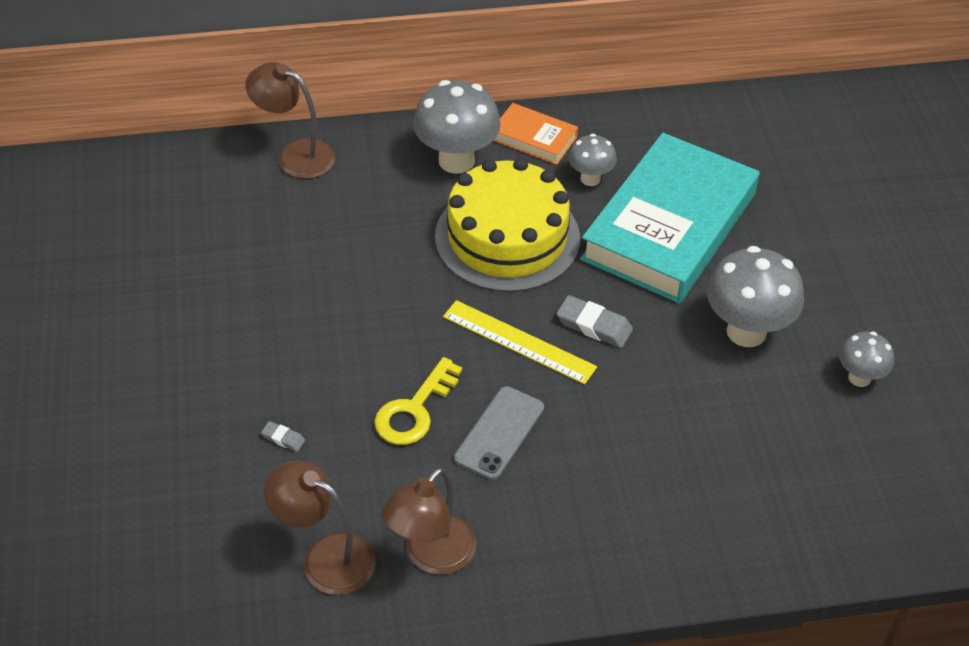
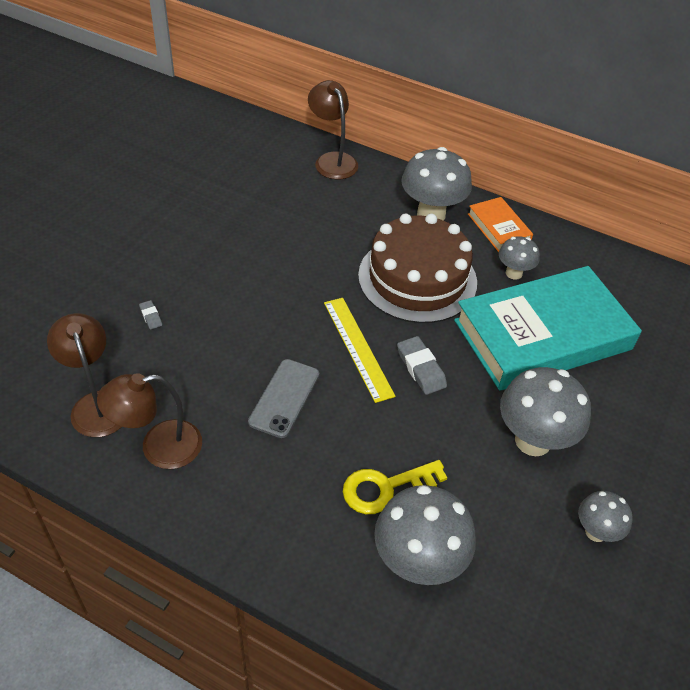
camera: 35 degrees right, 0 degrees up
(415, 410) = (246, 349): yellow key -> yellow key (386, 488)
(499, 433) = (284, 398): grey phone -> grey phone turned 45 degrees counterclockwise
(507, 237) = (417, 278): yellow cake -> brown cake
(750, 498) = (418, 563): none -> grey mushroom

